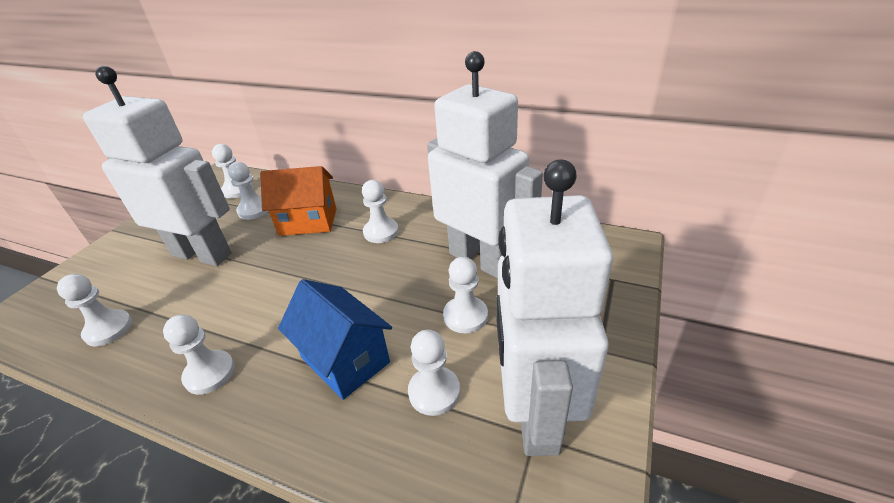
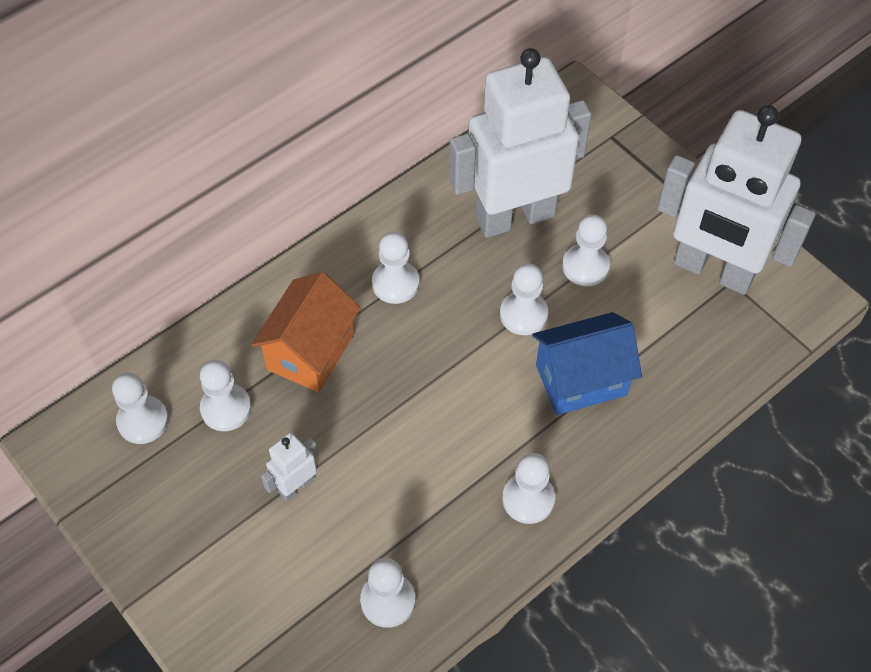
camera: 65 degrees left, 20 degrees up
(202, 254) = (296, 486): white robot -> white robot, size x0.40
(434, 392) = (657, 326): white pawn -> white pawn (523, 314)

